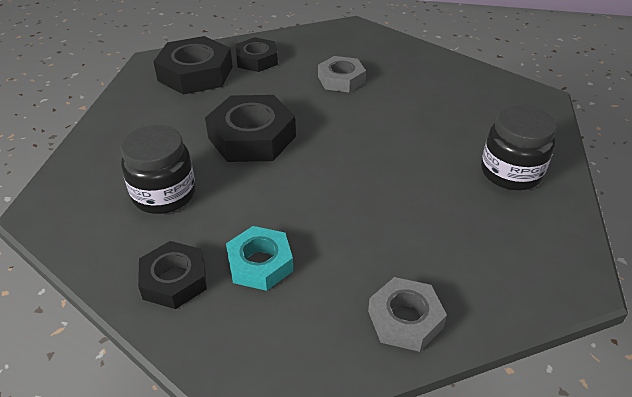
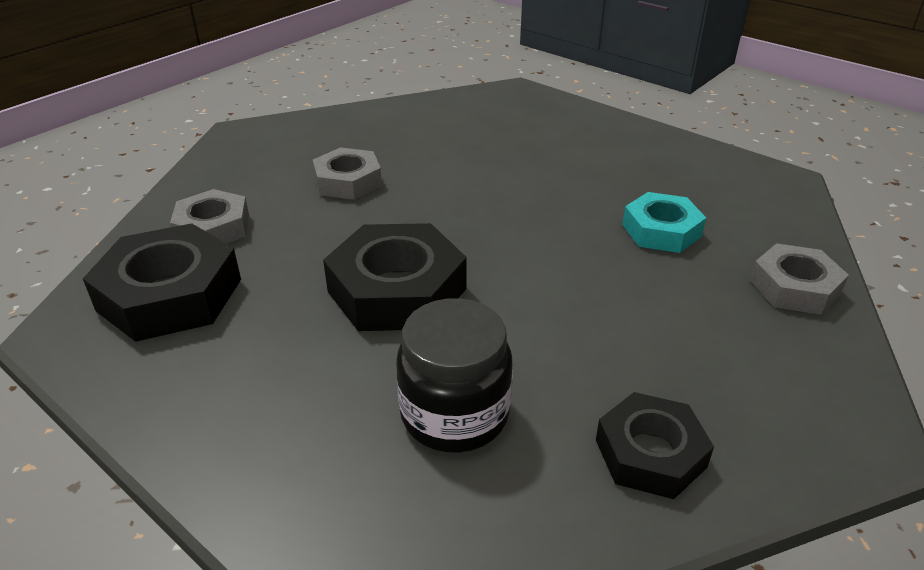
camera: 60 degrees left, 5 degrees down
(257, 60) = (213, 228): black nut -> grey nut
(260, 263) = (659, 362): turquoise nut -> turquoise nut (661, 230)
(510, 172) = (617, 150): black jar -> none

